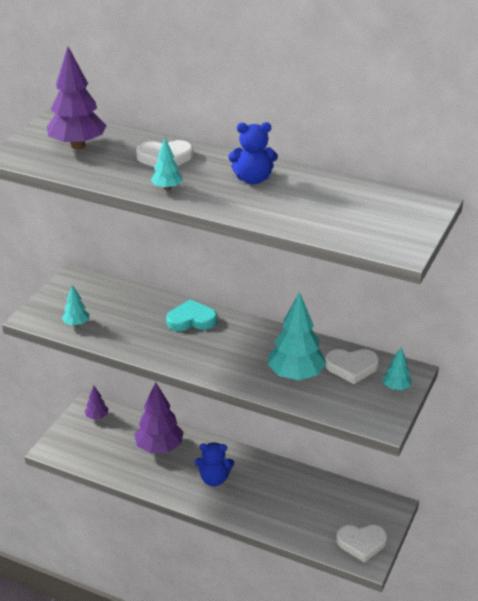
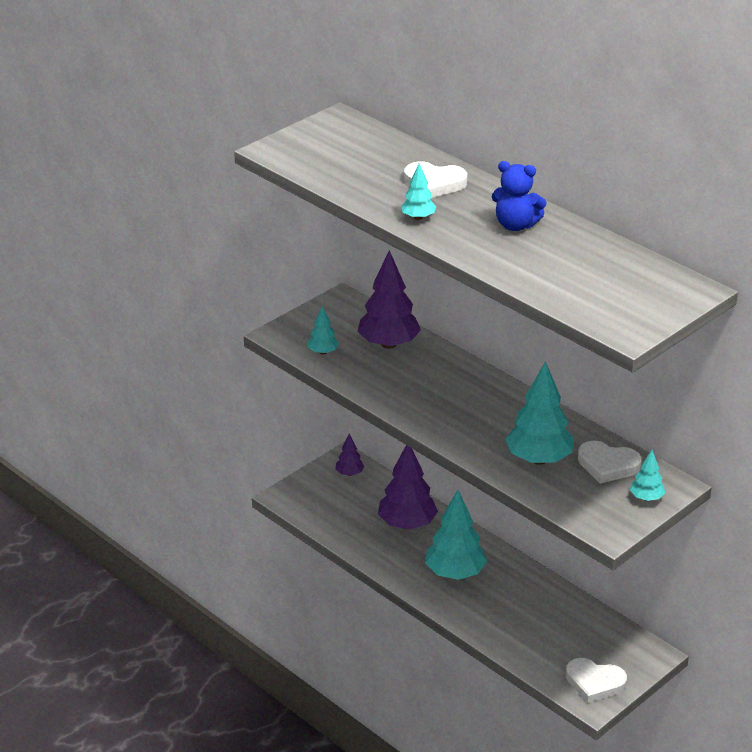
camera: 20 degrees right, 0 degrees up
(77, 145) = (349, 152): purple tree -> purple tree (388, 344)
(191, 320) = (452, 374): turquoise heart -> none
(214, 479) = (455, 573): blue teddy bear -> turquoise tree

